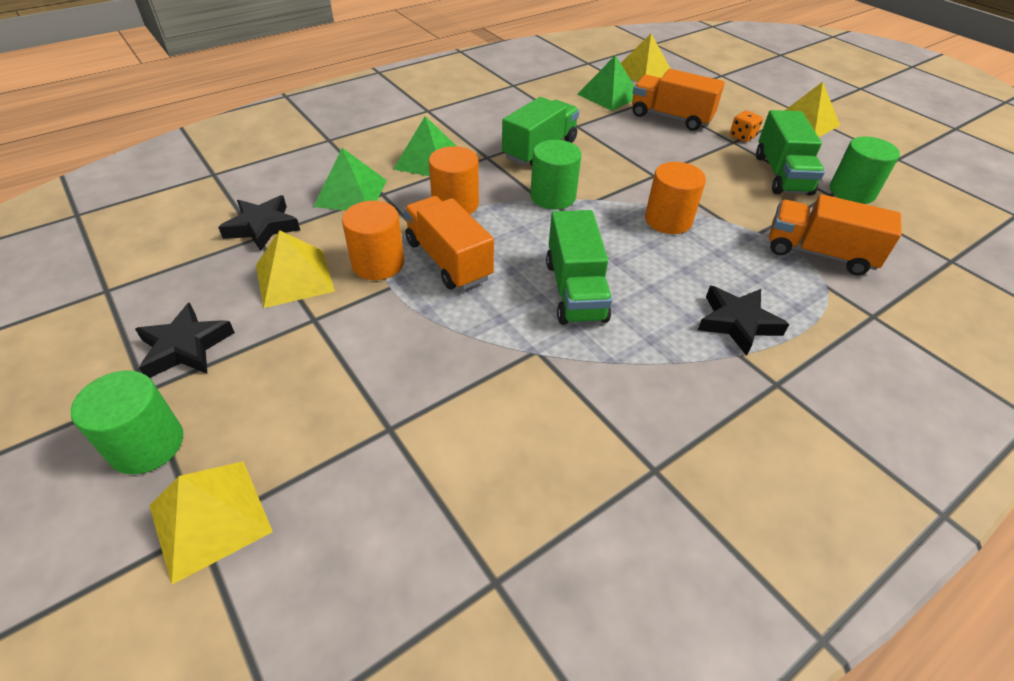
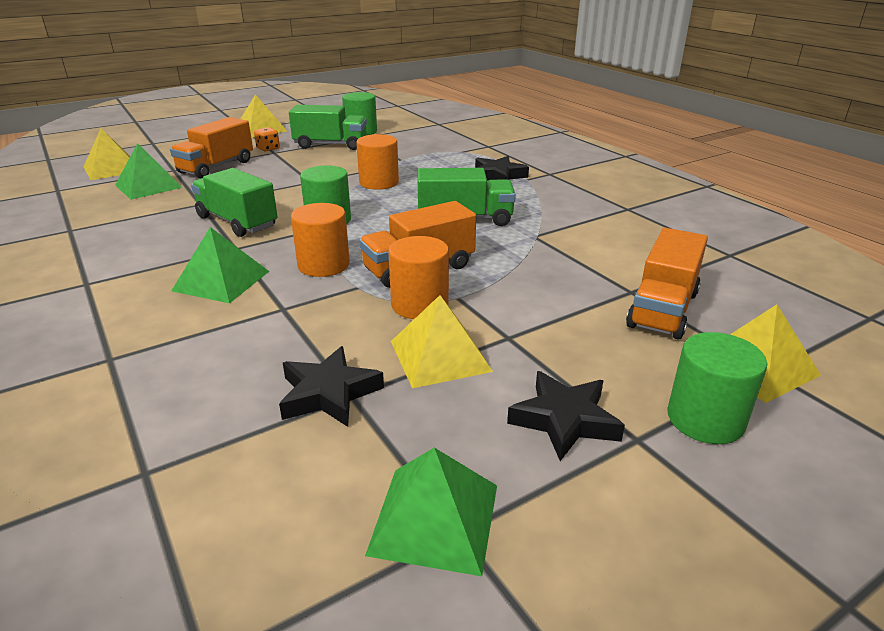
camera: 85 degrees left, 15 degrees down
(351, 193) = (272, 329): green pyramid -> green pyramid (435, 518)
(819, 253) = (428, 148): orange truck -> orange truck (663, 309)

